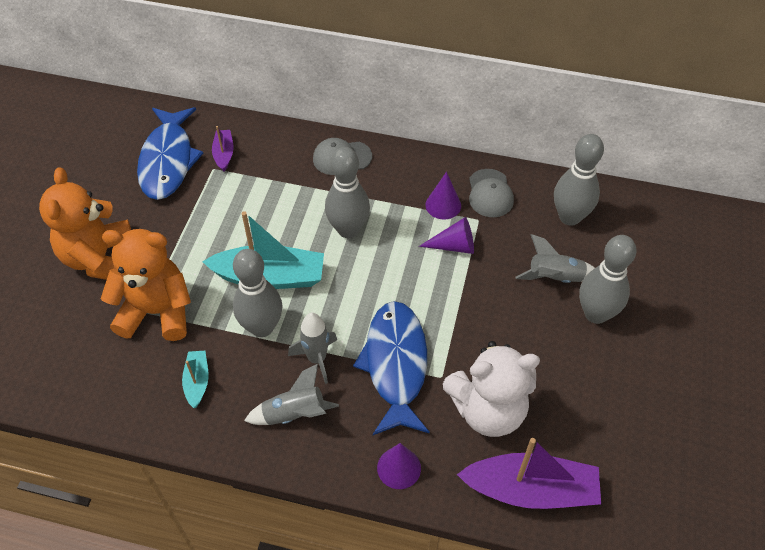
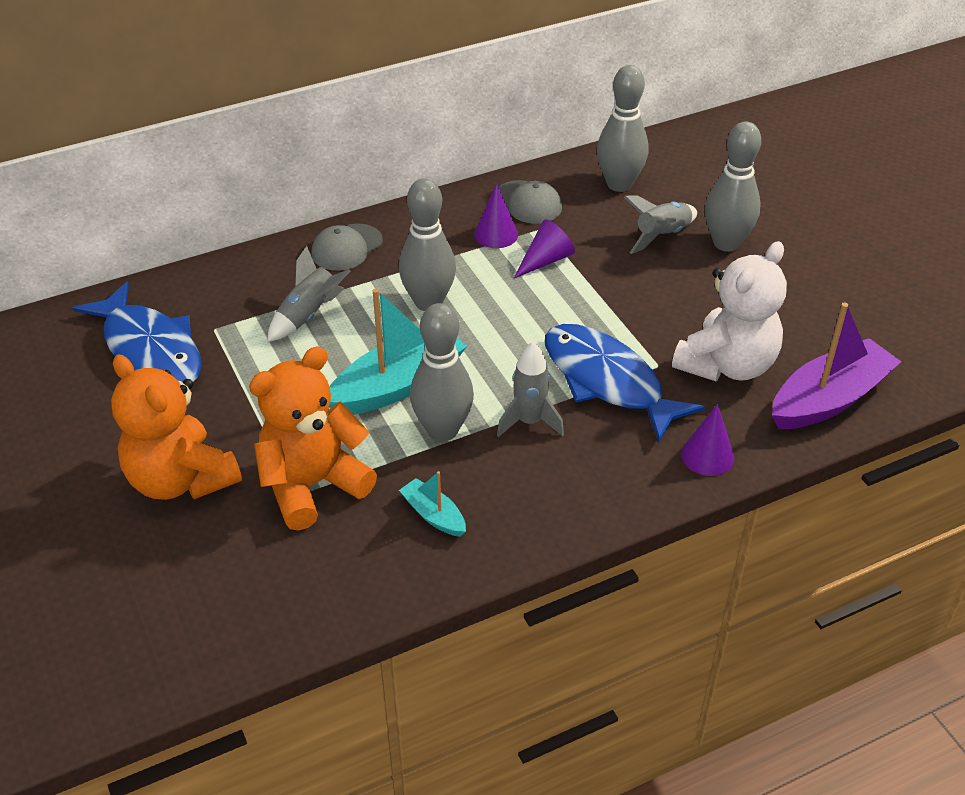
camera: 40 degrees left, 10 degrees down
(224, 154) = (210, 310): purple boat -> none
(294, 414) = (563, 478): grey rocket -> grey rocket (309, 315)

